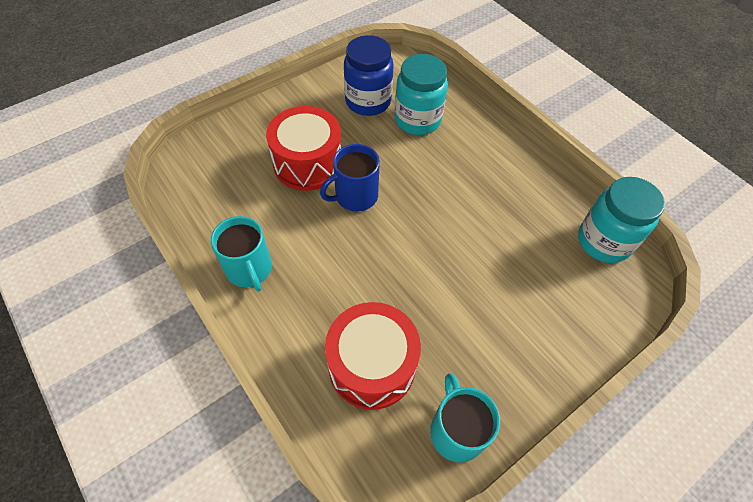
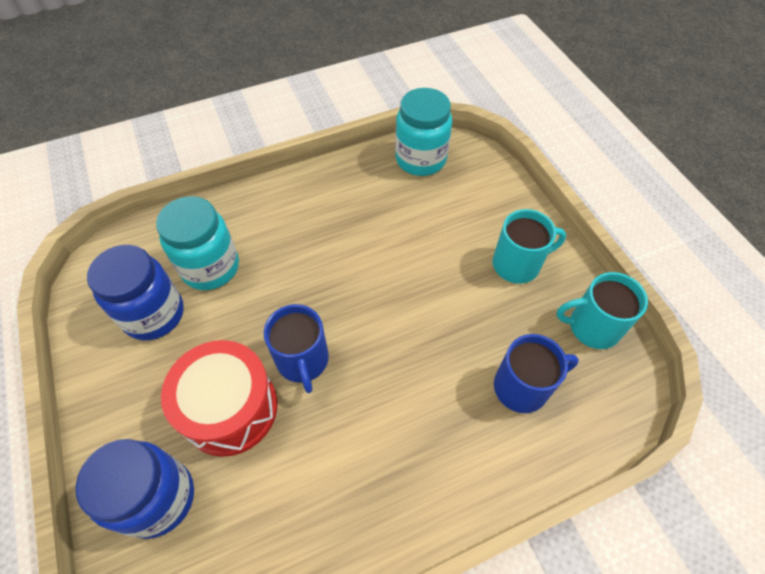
camera: 75 degrees left, 0 degrees up
(241, 144) = (158, 498): none -> blue jar
(249, 269) = (379, 509): turquoise mug -> turquoise mug (517, 264)
(372, 365) = (522, 387): red drum -> blue mug

